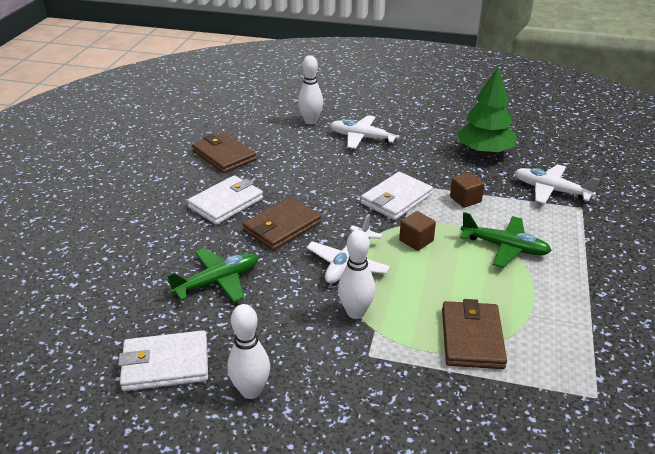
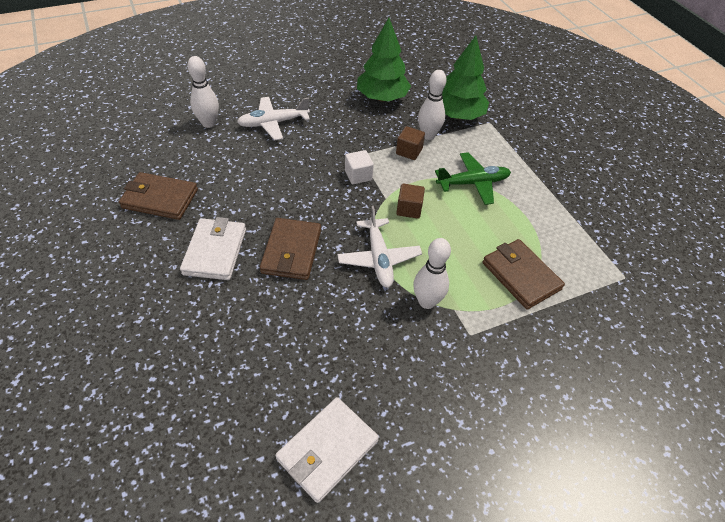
camera: 40 degrees left, 15 degrees up
(218, 281) = (290, 339): green plane -> none
(251, 391) = (419, 425): white bowling pin -> white bowling pin (428, 135)
(396, 199) = (358, 175): white wallet -> white cube
(550, 190) = (458, 115): white plane -> green tree

